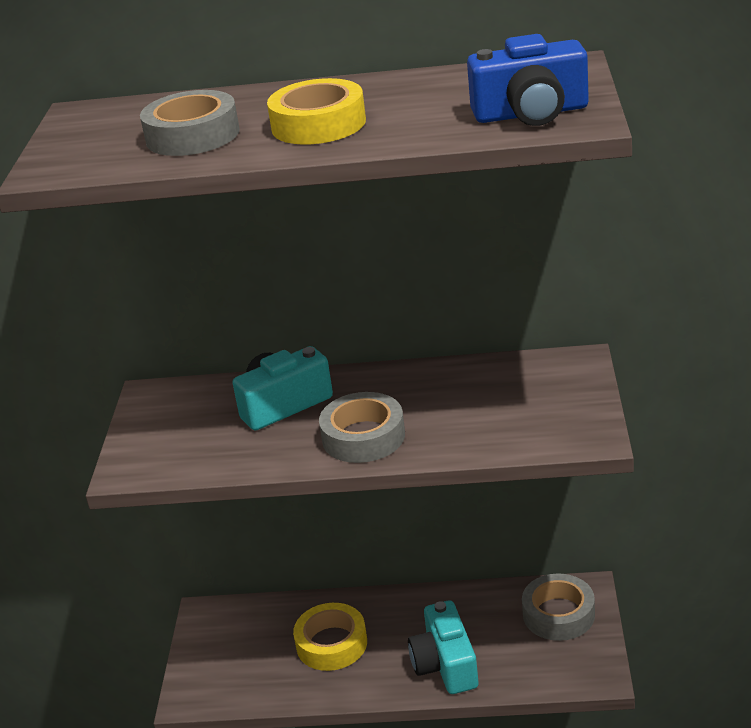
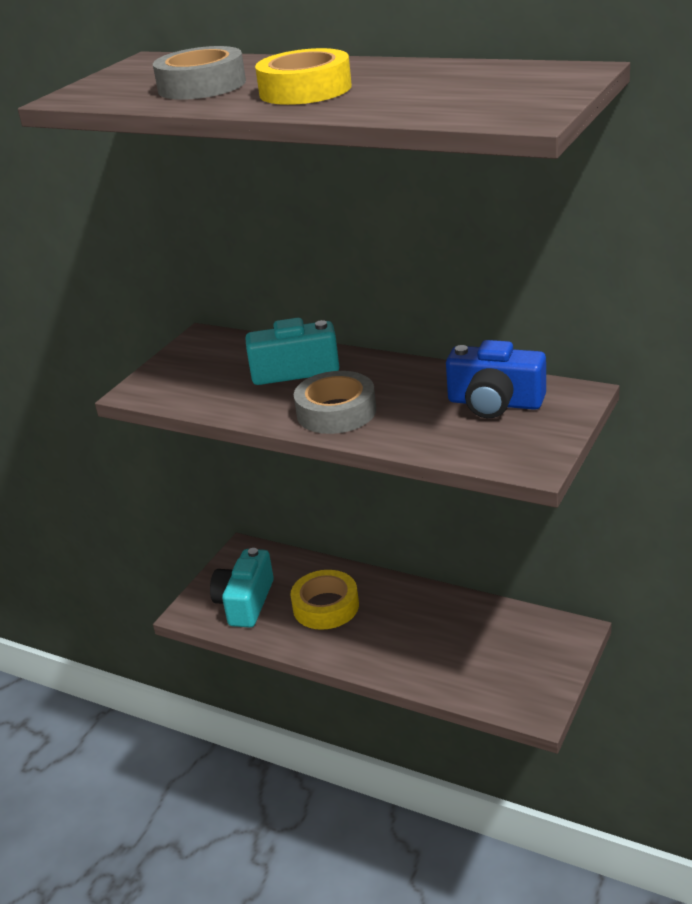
camera: 25 degrees right, 0 degrees up
(445, 664) = (407, 655): turquoise camera -> turquoise camera (245, 602)
(531, 113) = (490, 104): blue camera -> blue camera (495, 403)
(558, 614) = (535, 645): grey tape -> none

